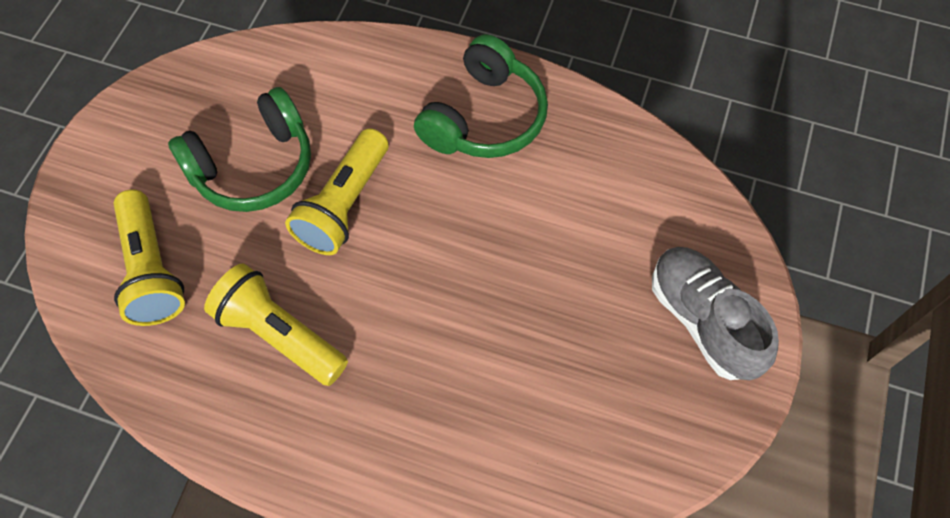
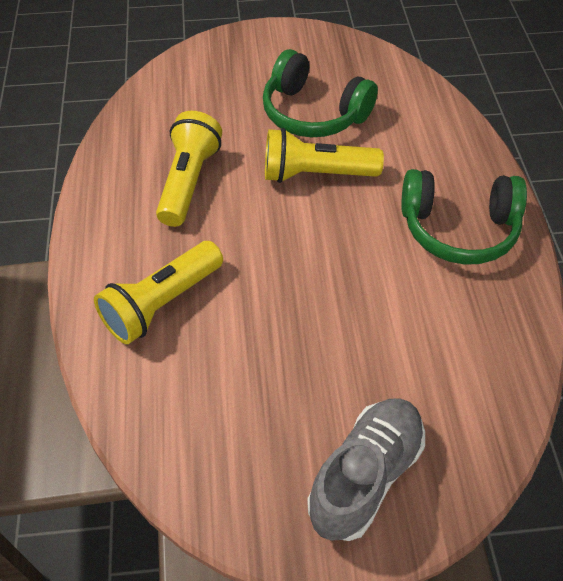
camera: 65 degrees right, 10 degrees down
(151, 270) = (201, 98): yellow flashlight -> yellow flashlight (162, 303)

